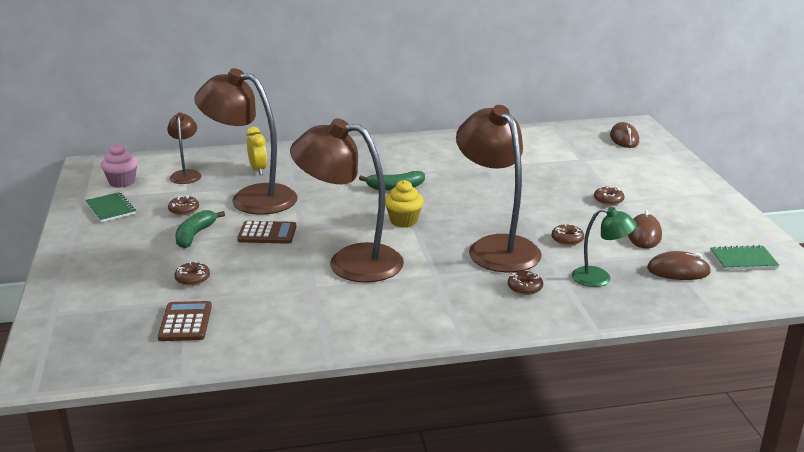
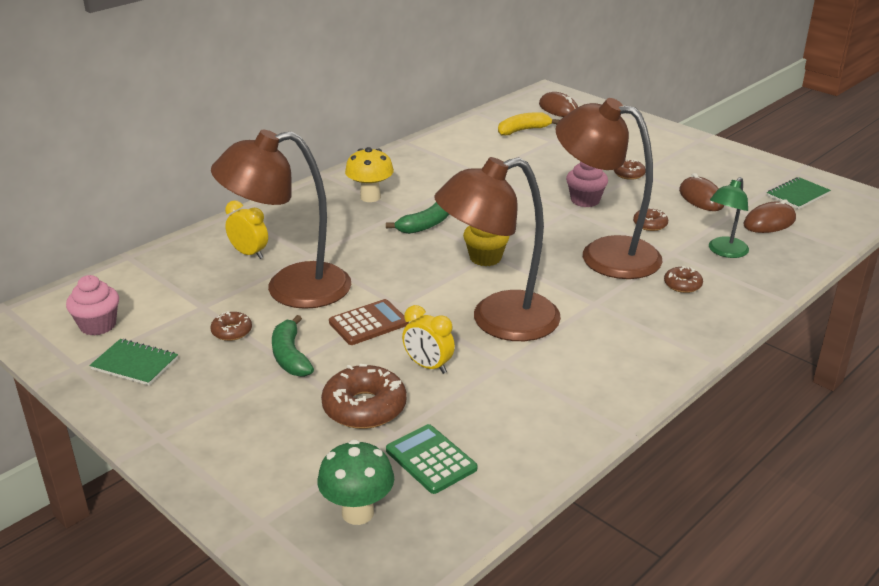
camera: 35 degrees left, 5 degrees up
(105, 331) = (358, 513): none -> green mushroom
(185, 322) = (431, 459): brown calculator -> green calculator
(186, 174) = (169, 287): brown lamp -> none
(192, 279) = (364, 407): brown donut -> brown donut, size x1.87
(264, 271) = (428, 366): none -> yellow clock
(384, 159) = (370, 197): none -> yellow mushroom
(540, 207) = (585, 200): none -> pink cupcake
(569, 146) = (523, 130): none -> yellow banana
(600, 278) = (724, 252): green lamp -> green lamp turned 150 degrees clockwise

